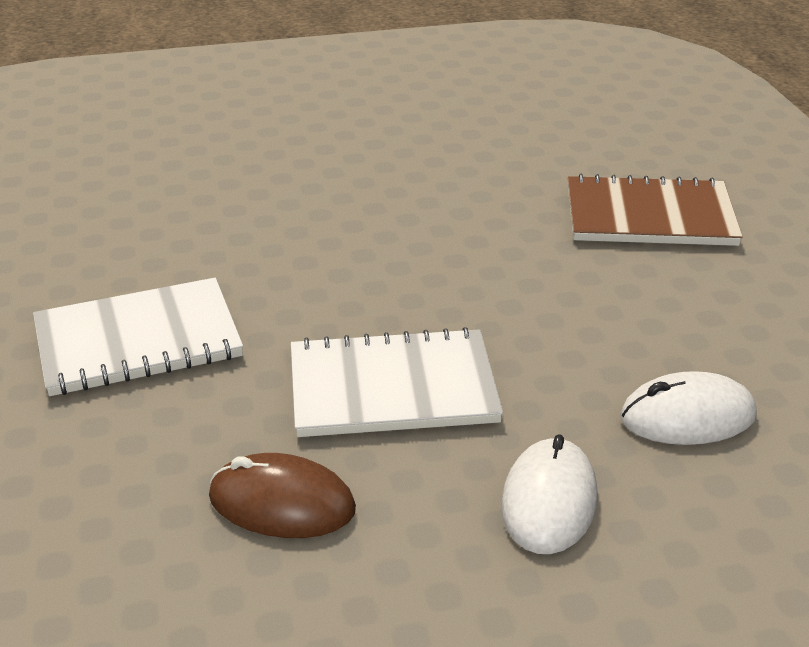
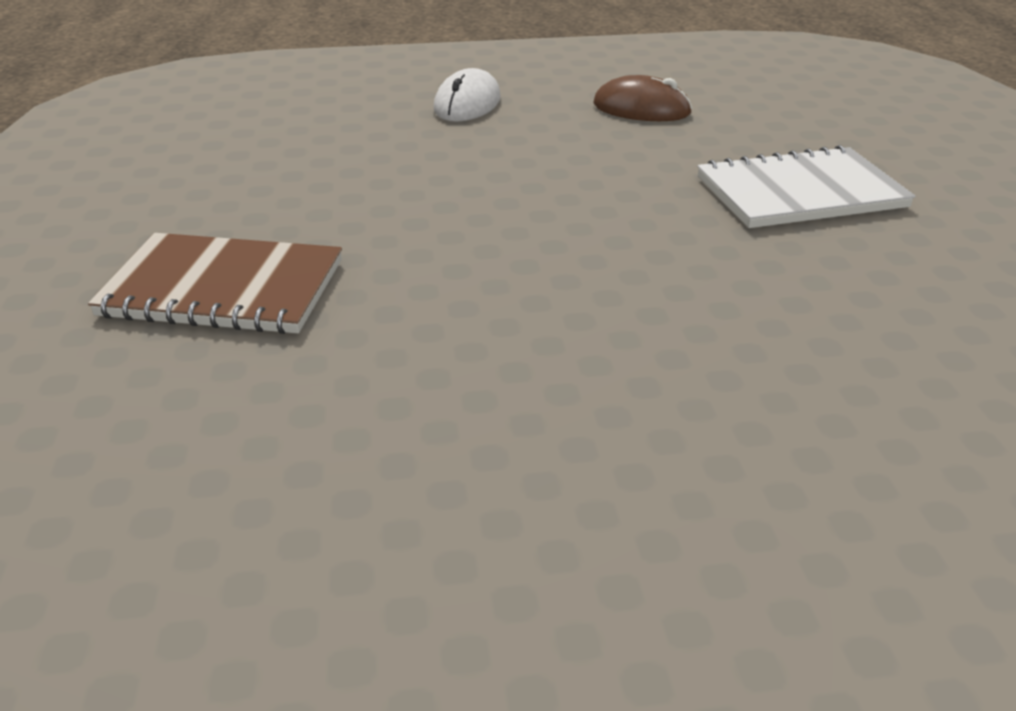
camera: 175 degrees left, 0 degrees up
(392, 388) = (565, 155): white notebook -> none
(687, 416) = (343, 133): white mouse -> none

